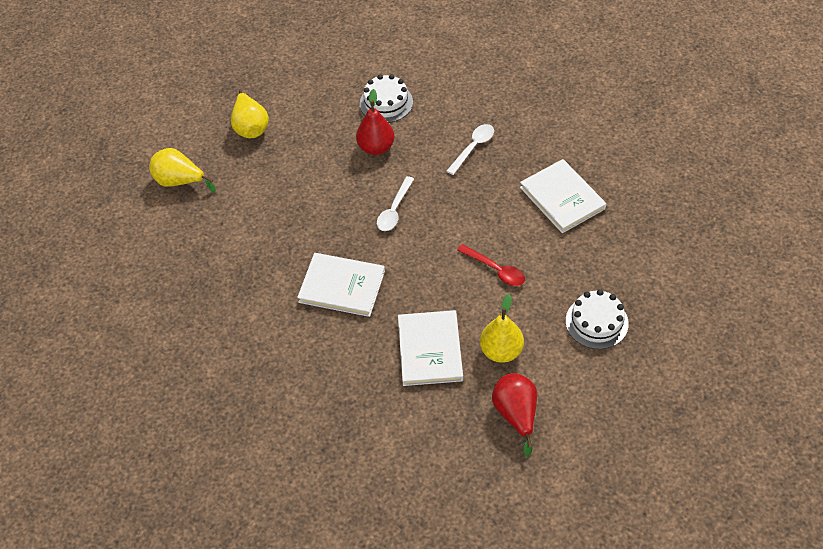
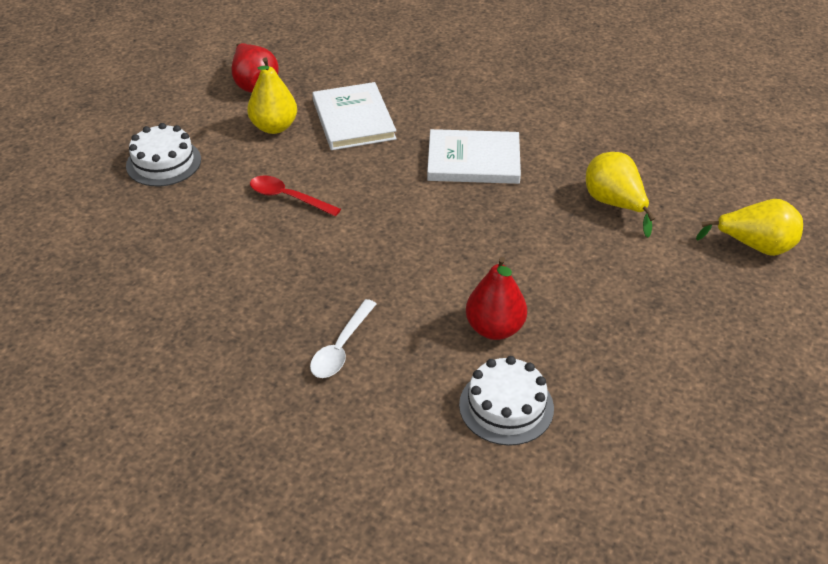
camera: 165 degrees right, 10 degrees down
(251, 127) = (707, 335): yellow pear -> yellow pear (614, 204)
(394, 210) = (437, 247): white spoon -> none
(562, 198) = (199, 291): white book -> none

